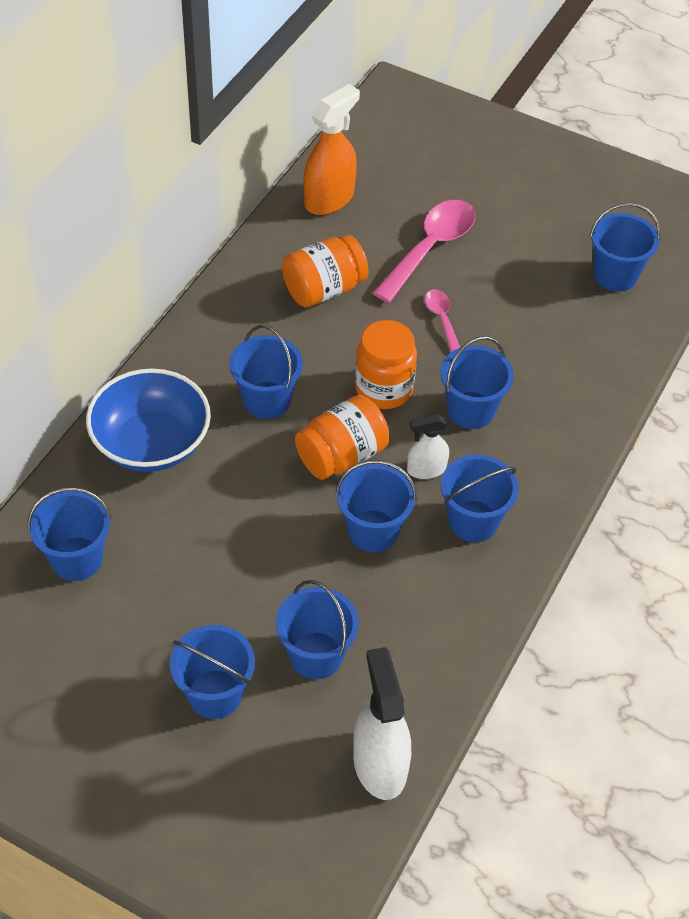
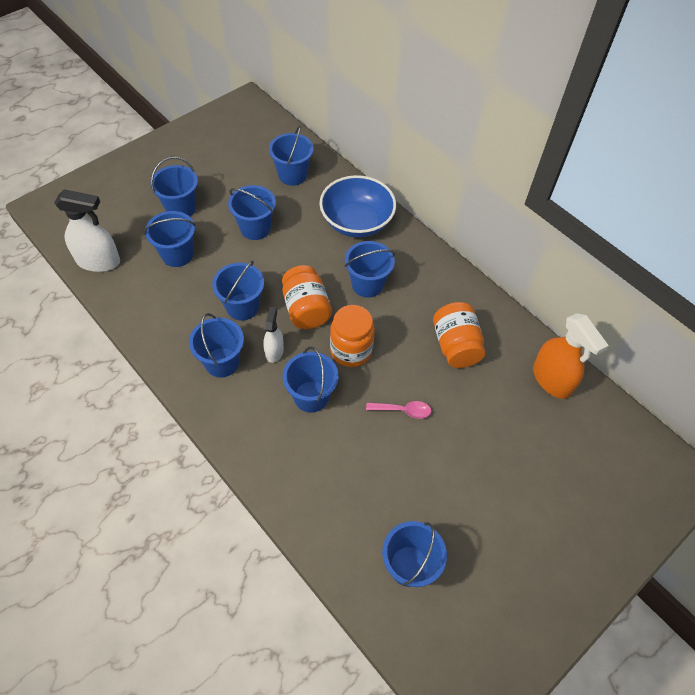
camera: 110 degrees right, 5 degrees up
(217, 569) = (255, 228): none -> blue bucket
(430, 248) = (480, 430): pink spoon -> none

